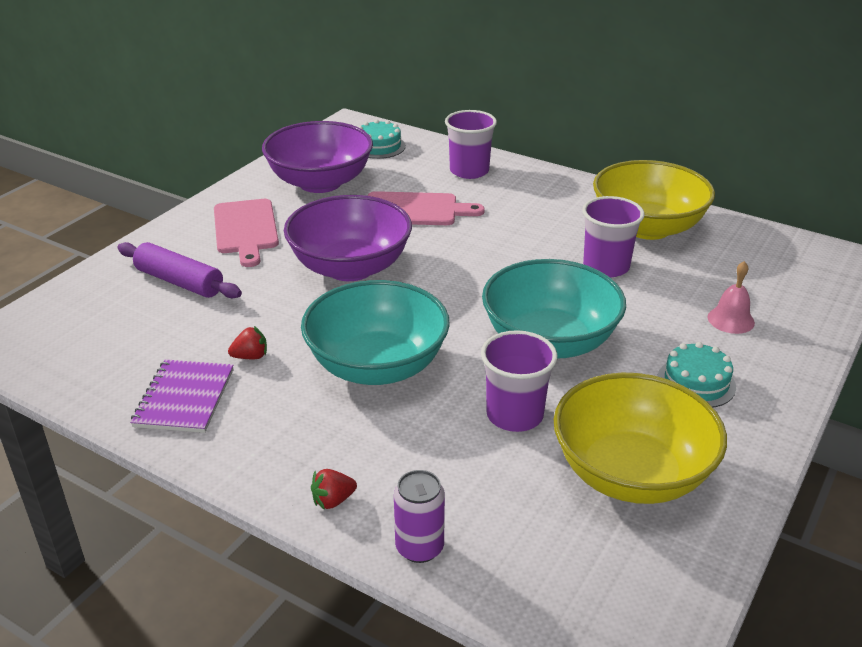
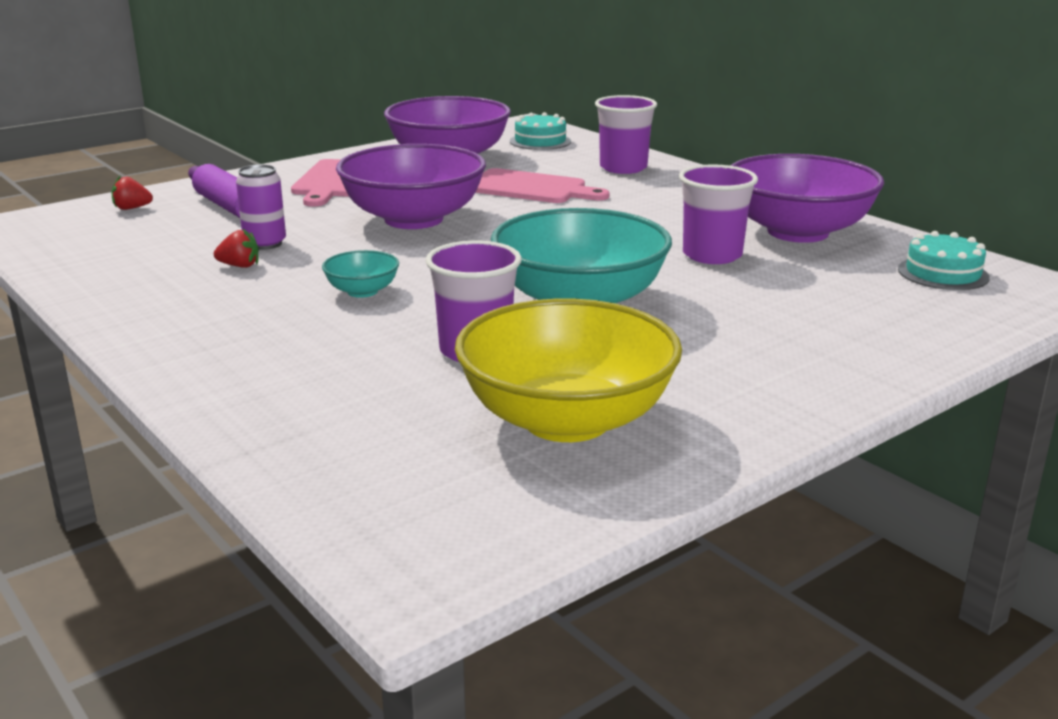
camera: 20 degrees right, 10 degrees down
(184, 398) = (142, 284): purple notebook -> none
(333, 500) = (203, 380): red strawberry -> red strawberry (132, 208)
(377, 366) = (362, 291): turquoise bowl -> turquoise bowl, size x0.44
(419, 547) = (254, 431): purple can -> purple can (265, 244)
(647, 227) = (797, 232): yellow bowl -> purple bowl
(696, 382) = (731, 361): turquoise cake -> turquoise cake (943, 273)
(731, 320) = (832, 317): pink bell -> none

